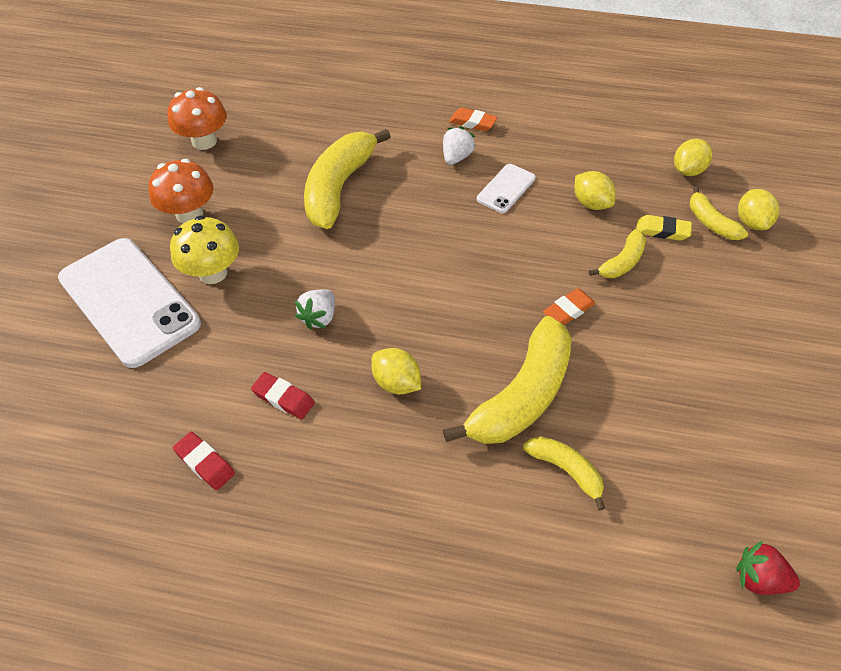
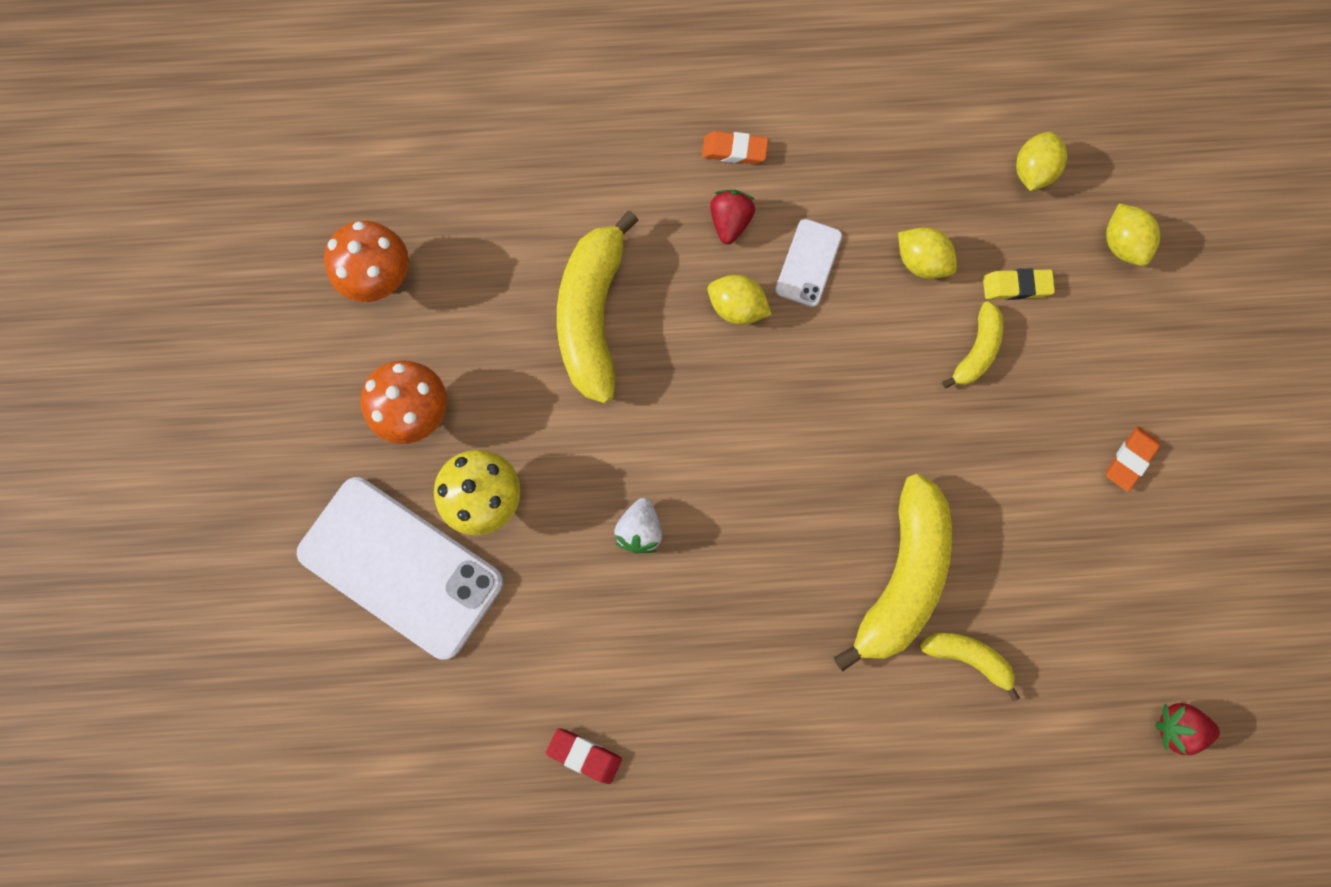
camera: 15 degrees left, 25 degrees up
(283, 398) = (639, 651): red eraser -> none
(396, 382) = (758, 596): yellow lemon -> yellow lemon (737, 307)
(456, 157) = (730, 222): white strawberry -> red strawberry
(568, 310) = (927, 442): orange eraser -> orange eraser (1129, 459)
(710, 222) = (1072, 257): yellow banana -> none

